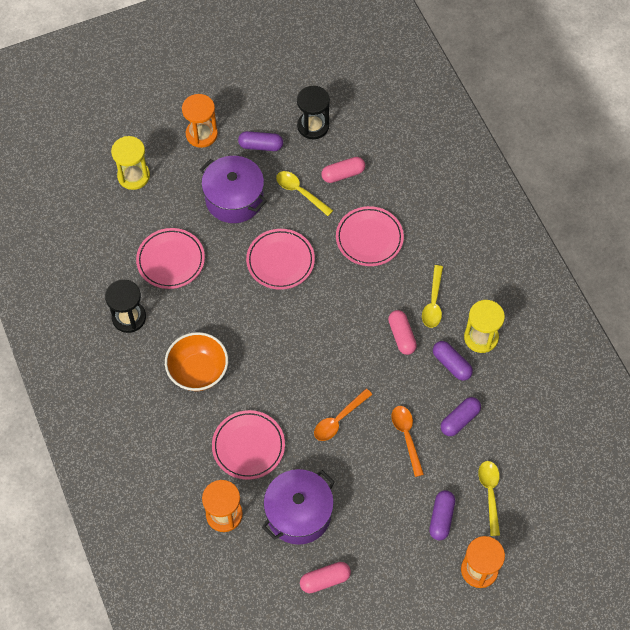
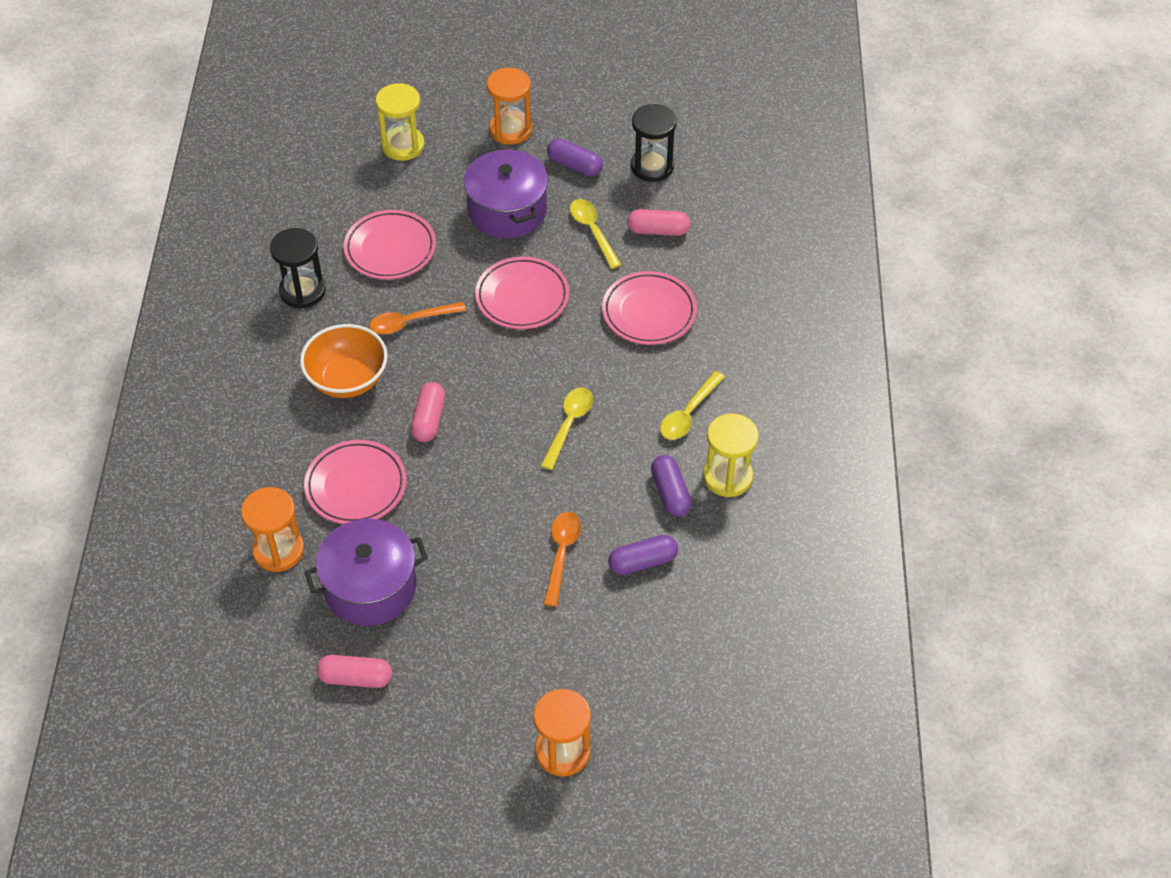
camera: 25 degrees right, 10 degrees down
(339, 419) = (486, 500): orange spoon -> orange spoon (410, 322)
(401, 336) = (624, 436): pink capsule -> pink capsule (429, 419)
(441, 518) = (549, 668): purple capsule -> none
(490, 493) = (631, 665): yellow spoon -> yellow spoon (569, 424)

